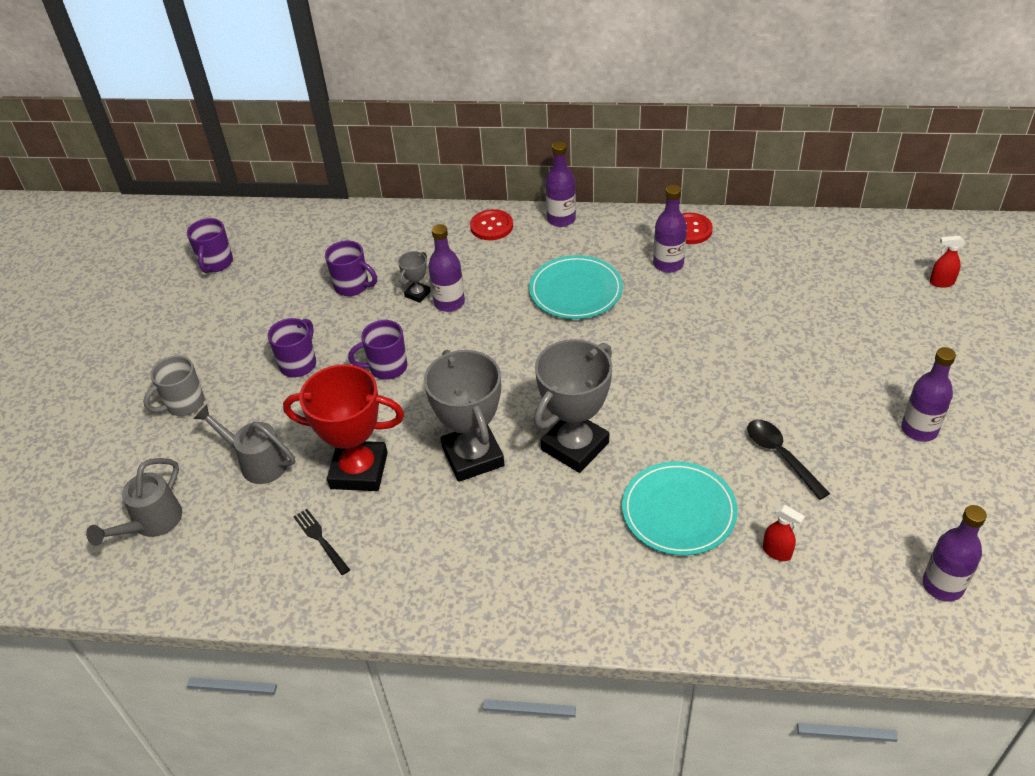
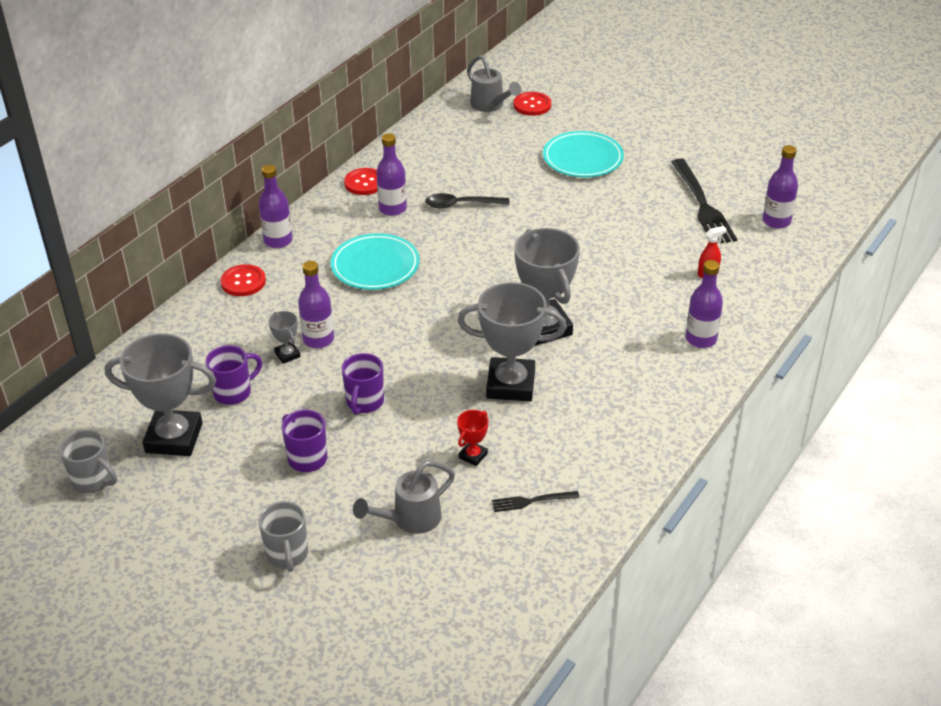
camera: 65 degrees left, 5 degrees down
(152, 523) = (428, 613): grey watering can -> grey watering can (490, 105)
(216, 263) = (93, 481): purple mug -> grey mug
(282, 280) = (174, 438): none -> grey trophy
(359, 470) = (473, 456): red trophy -> red trophy, size x0.45
(678, 511) = (643, 301): turquoise plate -> turquoise plate (583, 158)
(781, 456) = (629, 238): black spoon -> black spoon (461, 205)
(904, 499) = (703, 205): none -> black fork
(919, 429) = (652, 174): purple bottle -> purple bottle (701, 339)
(941, 282) = (532, 105): red spray bottle -> red button

